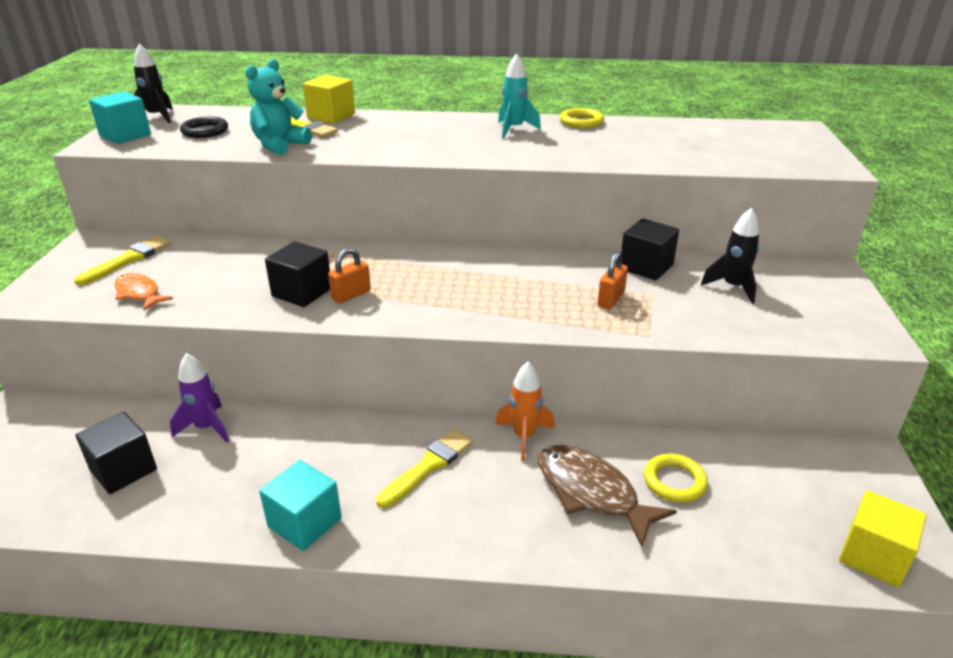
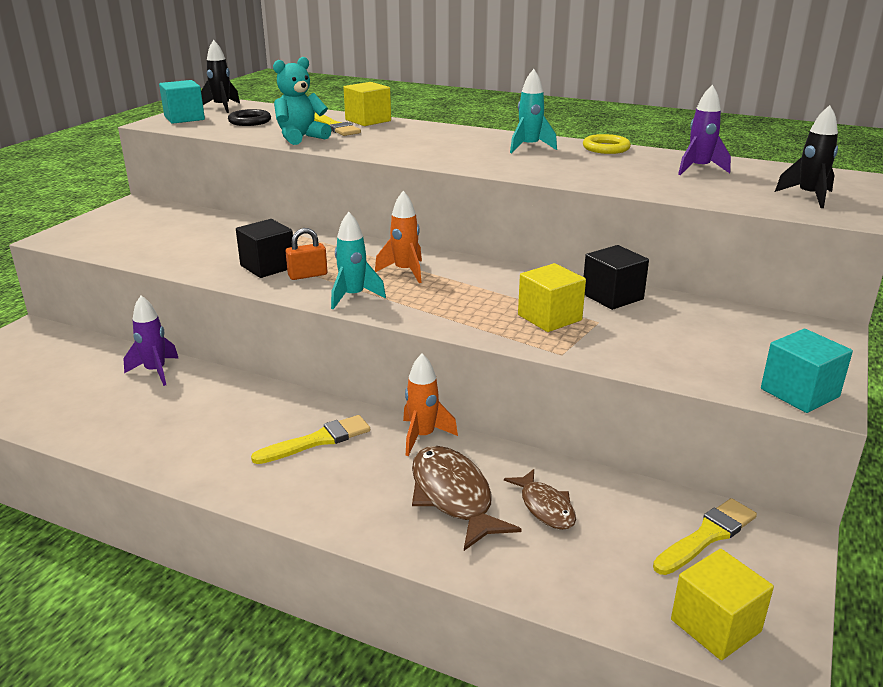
camera: 20 degrees right, 5 degrees down
(123, 470) = (73, 388): black cube -> none
(128, 259) = (150, 222): yellow brush -> yellow brush (707, 536)
(139, 293) = (139, 247): orange fish -> none
(305, 522) = (183, 459): turquoise cube -> turquoise cube (799, 393)
(415, 311) = (353, 297): none -> turquoise rocket
(444, 273) = (405, 271): none -> orange rocket
(610, 299) = (549, 317): orange padlock -> yellow cube
(674, 481) = (545, 507): yellow ring -> brown fish
(677, 135) = (699, 169): none -> purple rocket
(733, 287) = (692, 329): black rocket -> black rocket (809, 197)

